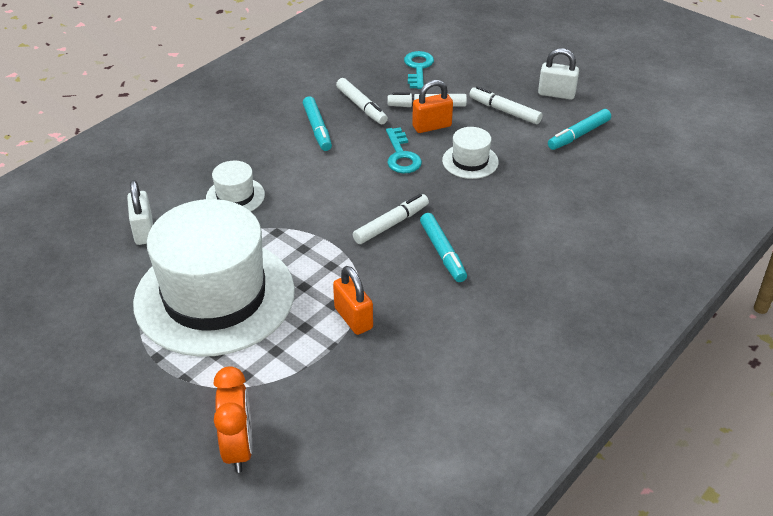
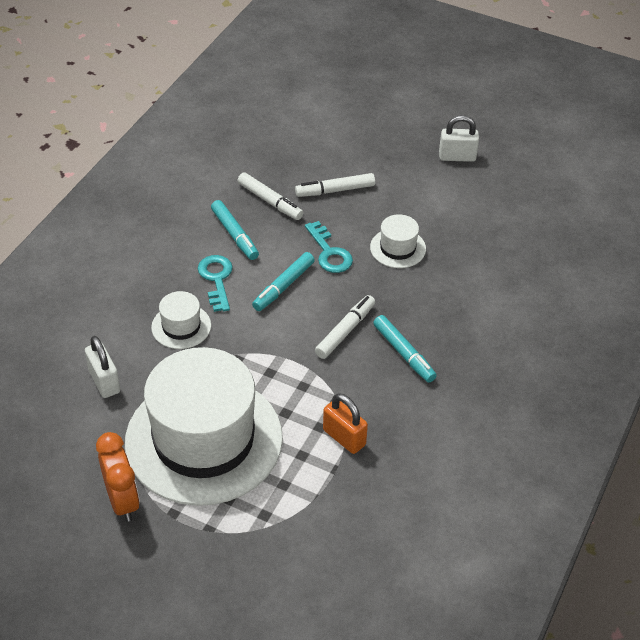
camera: 15 degrees left, 5 degrees up
(238, 448) = (286, 587): orange clock -> orange clock (122, 501)
(418, 68) = (311, 146): turquoise key -> turquoise key (216, 279)
(432, 126) = (348, 214): orange padlock -> none
(504, 111) = (413, 184): white marker -> none
(578, 135) = (491, 201): turquoise marker -> turquoise marker (283, 286)

